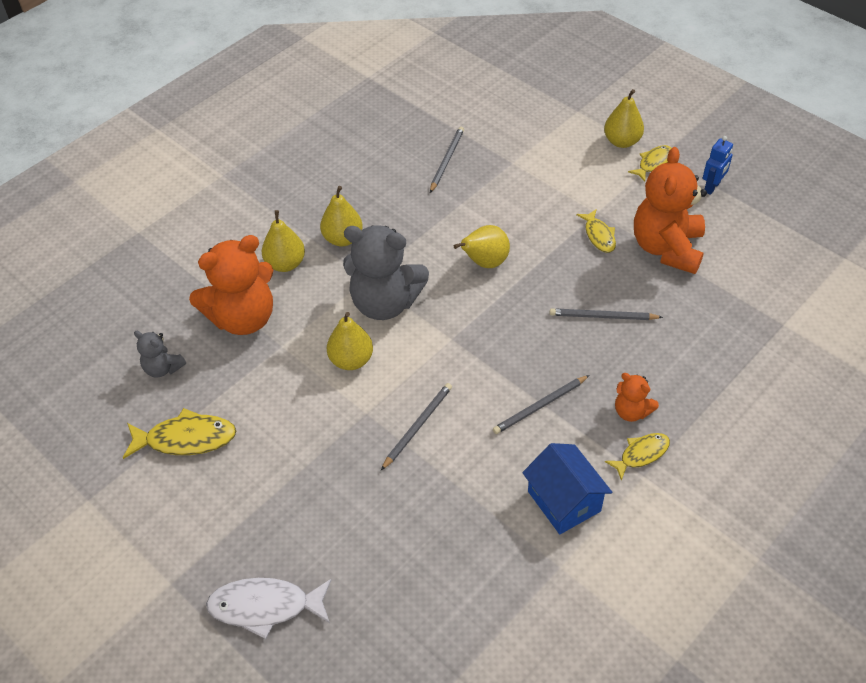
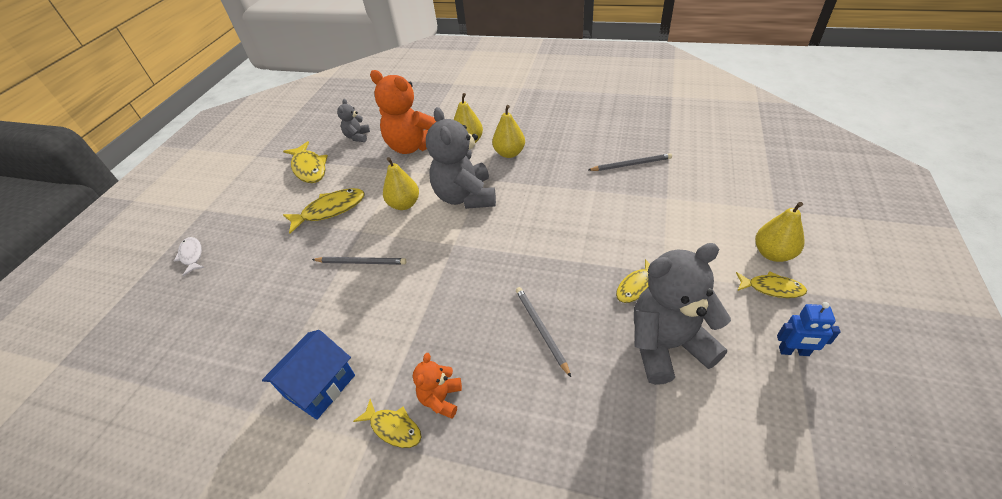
camera: 65 degrees right, 5 degrees down
(265, 606) = (192, 255): white fish -> white fish, size x0.62
(300, 435) = (330, 210): none -> yellow fish
(485, 262) = (544, 229): yellow pear -> none
(540, 406) = (414, 326): grey pencil -> none
(667, 248) = (667, 345): orange teddy bear -> grey teddy bear

